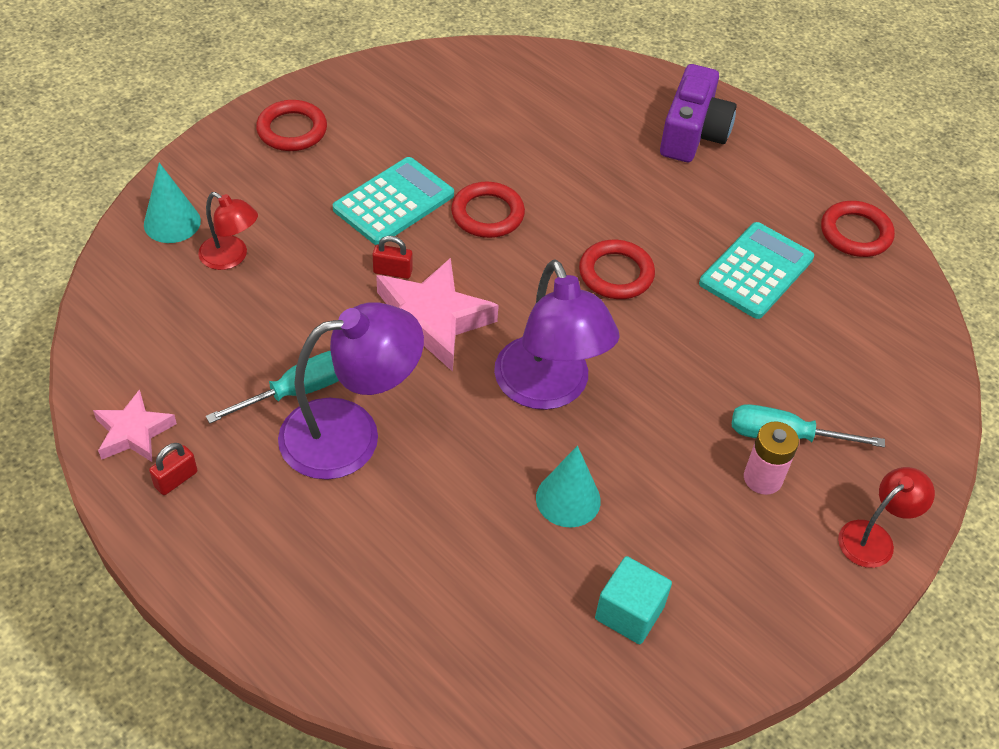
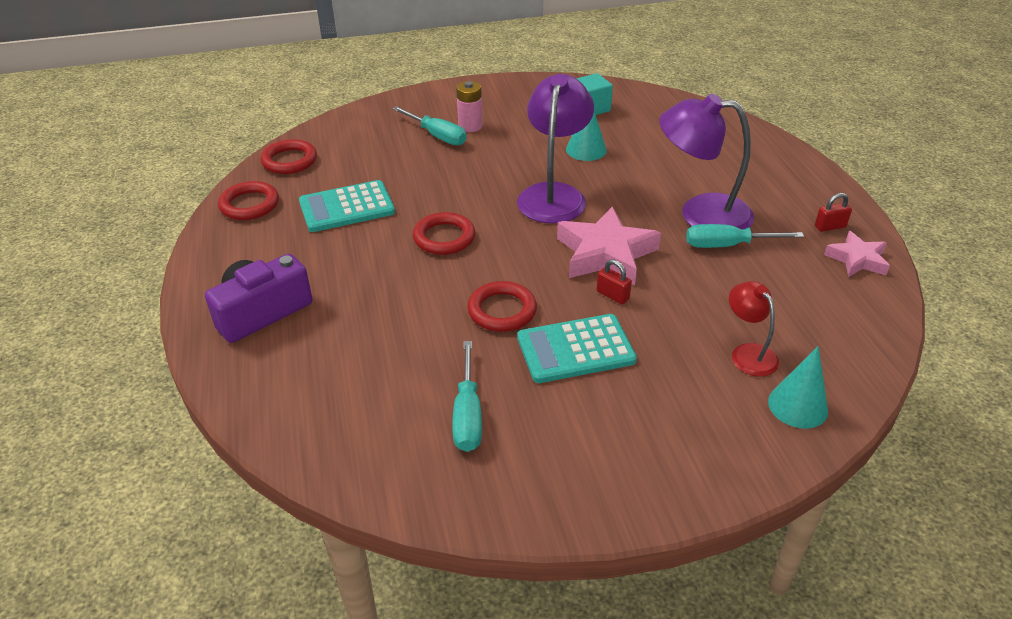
camera: 145 degrees left, 10 degrees down
(292, 130) = (635, 464): red ring -> red ring (289, 161)
(444, 119) = (468, 414): none -> turquoise screwdriver
(874, 537) = (441, 95): red lamp -> none

